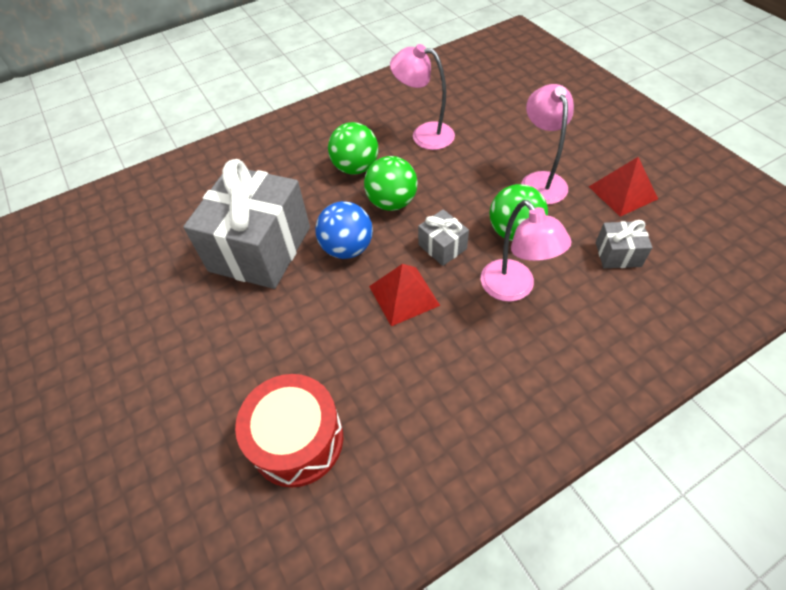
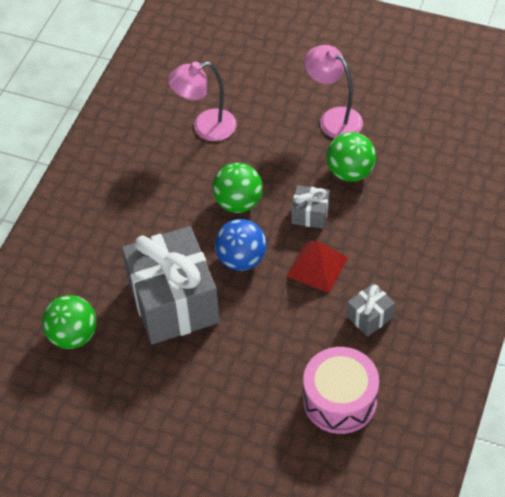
camera: 40 degrees left, 0 degrees up
(297, 439) = (340, 400): red drum -> pink drum
(355, 168) = (178, 190): green ball -> green ball (73, 335)
(514, 289) = (386, 214): pink lamp -> none
(618, 254) = (432, 147): grey gift -> grey gift (370, 317)
(622, 192) = (399, 95): red pyramid -> none

